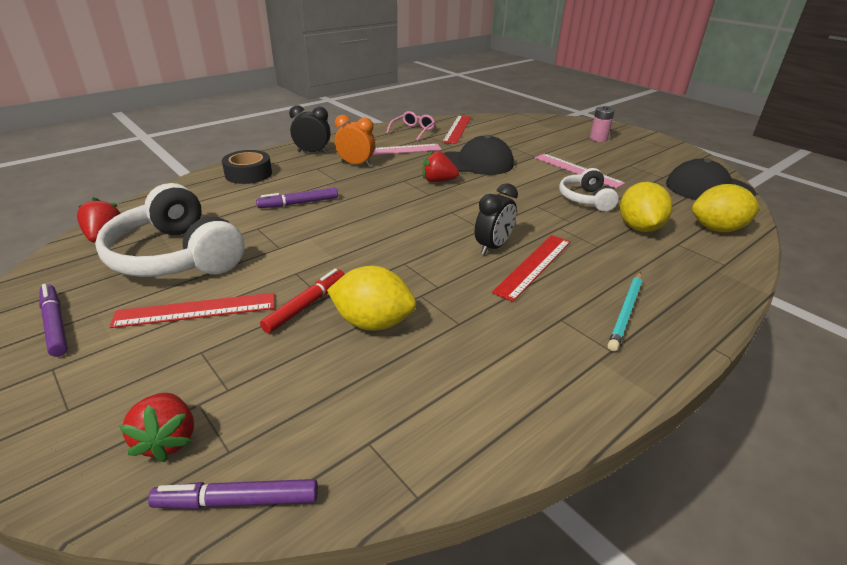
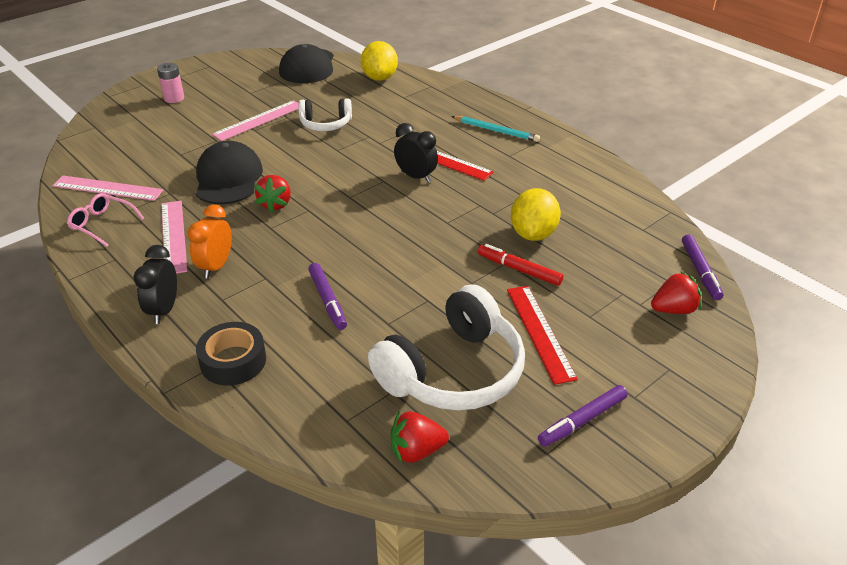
camera: 90 degrees left, 5 degrees up
(457, 129) = (108, 188): red ruler -> pink ruler
(639, 228) = (379, 108): yellow lemon -> none

